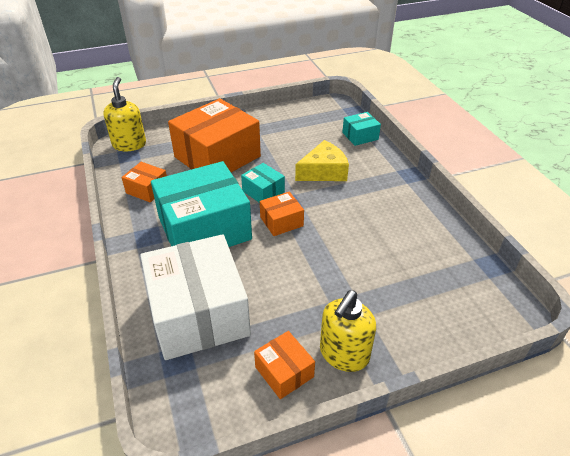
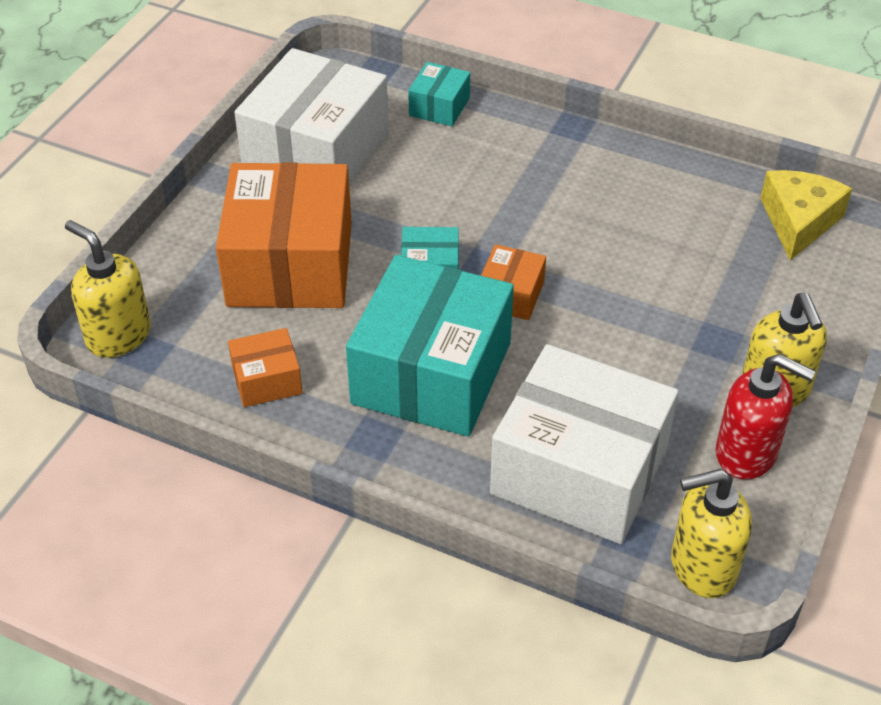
camera: 45 degrees left, 5 degrees up
(182, 405) = (702, 567): none -> yellow soap dispenser
(284, 372) = (747, 453): orange box -> red soap dispenser
(286, 126) = (316, 152): none -> white box
(324, 171) = (465, 191): yellow cheese -> yellow cheese (798, 221)

